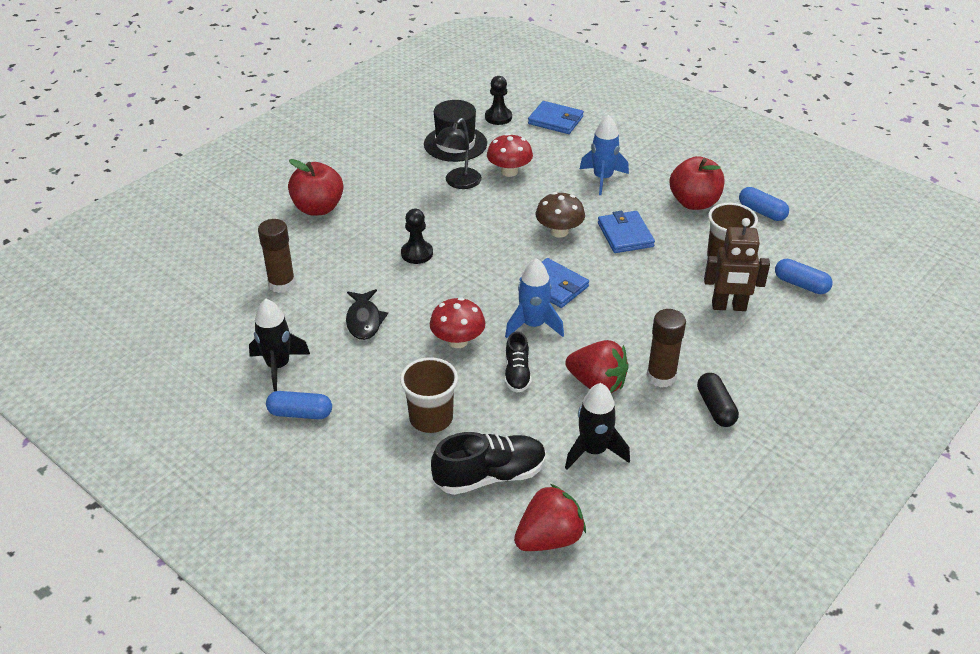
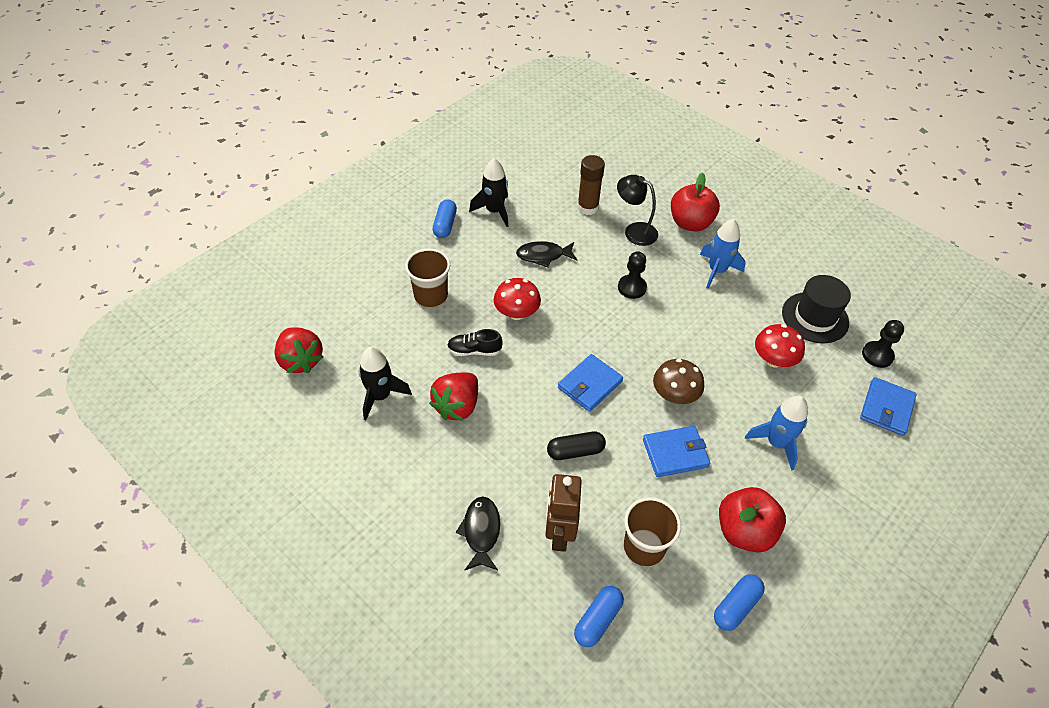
camera: 90 degrees right, 10 degrees up
(459, 183) = (745, 319): black lamp -> black lamp (634, 231)
(490, 476) = (367, 328): black shoe -> none
(533, 325) = (534, 365): blue rocket -> blue rocket (717, 271)
(661, 377) = (461, 457): brown glue stick -> none
(715, 408) = (417, 496): black capsule -> black capsule (575, 451)
(742, 358) = (481, 532): none -> black fish

